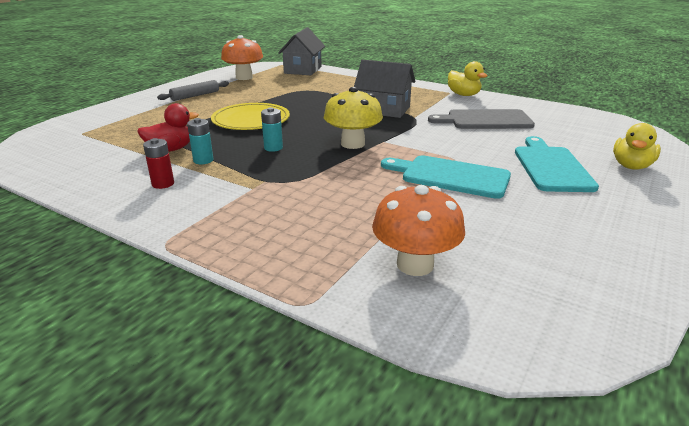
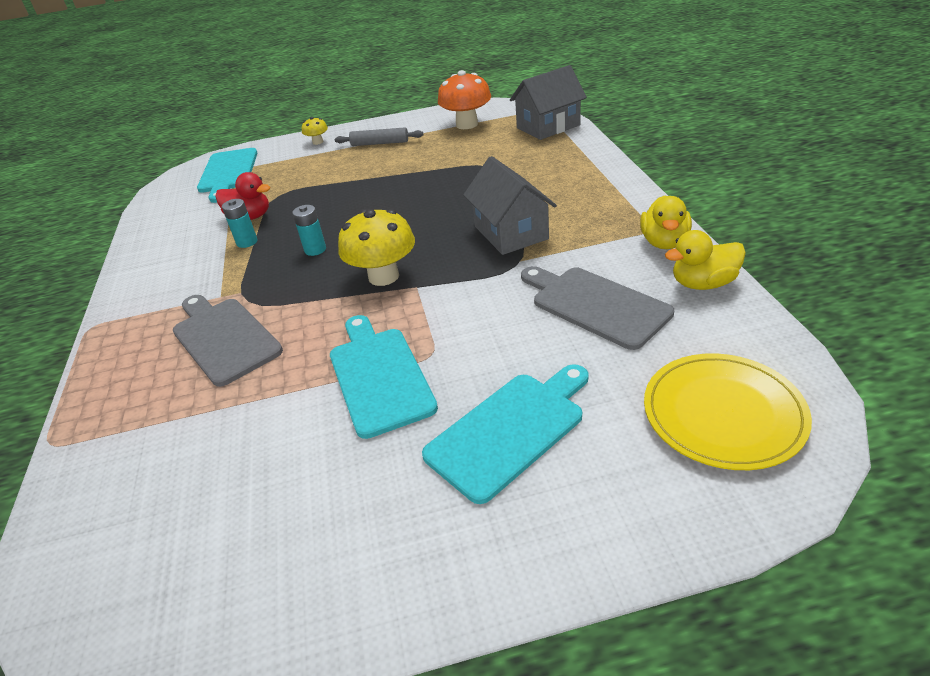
camera: 50 degrees right, 10 degrees up
(79, 136) = (228, 173): none -> turquoise cutting board
(134, 105) = (318, 142): none -> yellow mushroom
(163, 184) = (184, 259): red battery -> none
(251, 120) = (364, 199): yellow plate -> yellow plate (723, 413)
(310, 202) = (224, 338): none -> grey cutting board
(415, 264) = (157, 463): orange mushroom -> none
(631, 166) = (620, 499): yellow duck -> yellow duck (703, 283)

